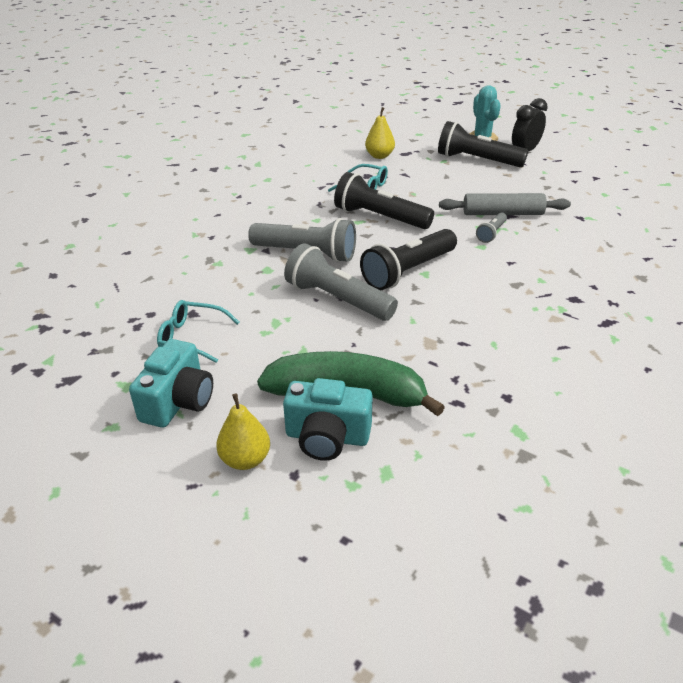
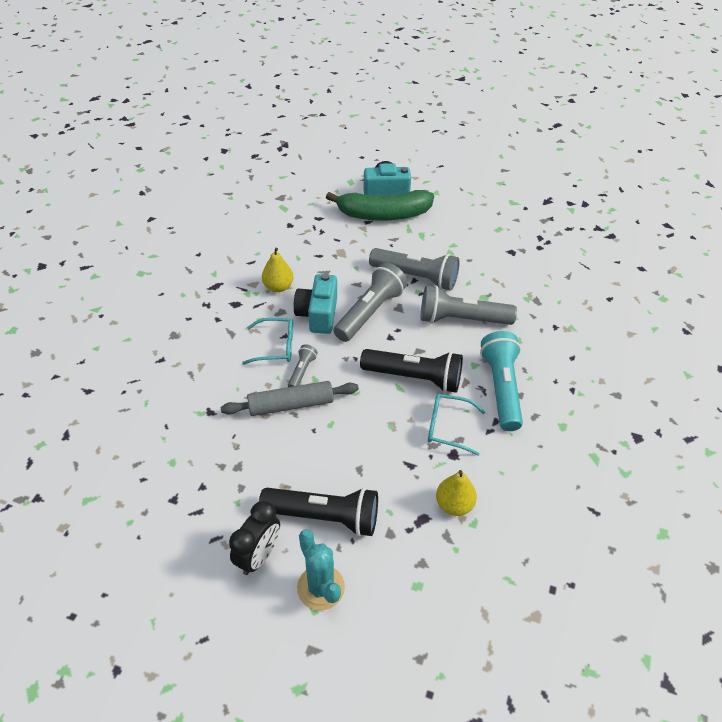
camera: 165 degrees right, 10 degrees up
(178, 401) = (476, 198): turquoise camera -> turquoise camera (318, 314)
(191, 337) = (498, 235): turquoise glasses -> turquoise glasses (276, 346)
(245, 459) = (422, 178): yellow pear -> yellow pear (278, 287)
(302, 203) = (501, 388): none -> turquoise flashlight
(408, 271) = (370, 312): black flashlight -> grey flashlight

